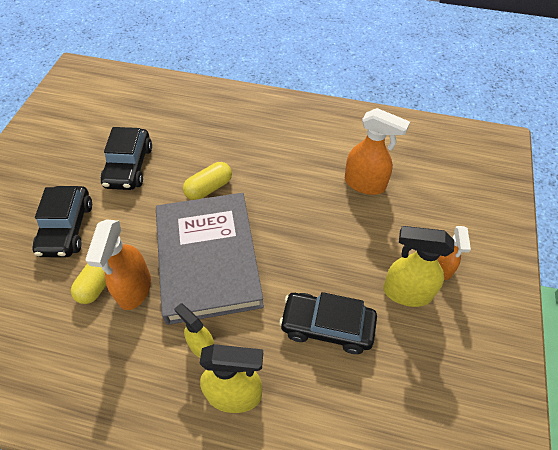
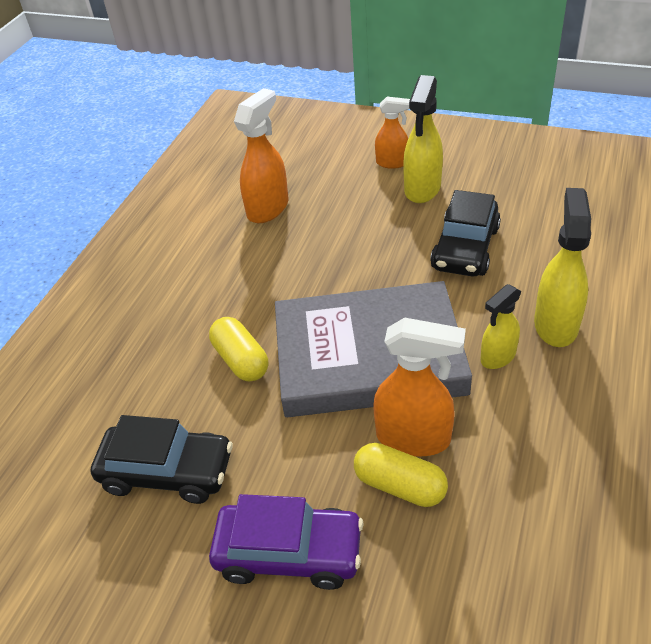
camera: 80 degrees left, 10 degrees down
(67, 228) = (289, 552): black car -> purple car

